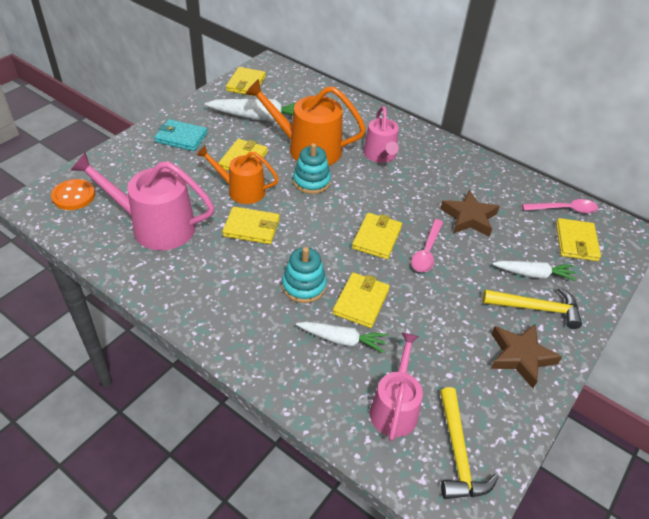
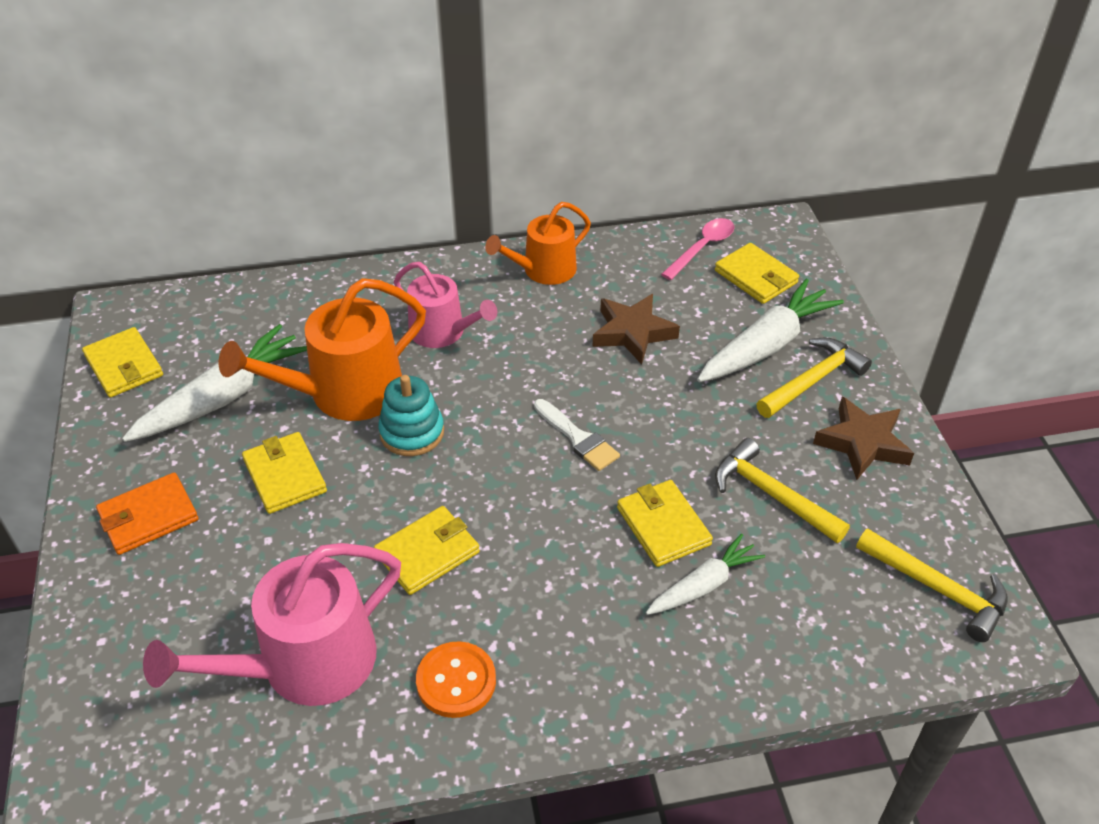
camera: 45 degrees left, 0 degrees up
(74, 196) = (117, 736): orange button -> orange button (456, 681)
(181, 138) = (149, 517): turquoise wallet -> orange wallet
(242, 190) = (344, 517): orange watering can -> orange watering can (544, 270)
(304, 286) = (584, 565): turquoise stacking toy -> none
(376, 238) = (578, 438): yellow wallet -> white brush
(394, 408) = (839, 603): pink watering can -> none
(426, 252) = (646, 409): pink spoon -> none
(433, 335) = (772, 495): none -> yellow hammer
(533, 274) = (766, 346): white carrot -> white carrot, size x1.65

